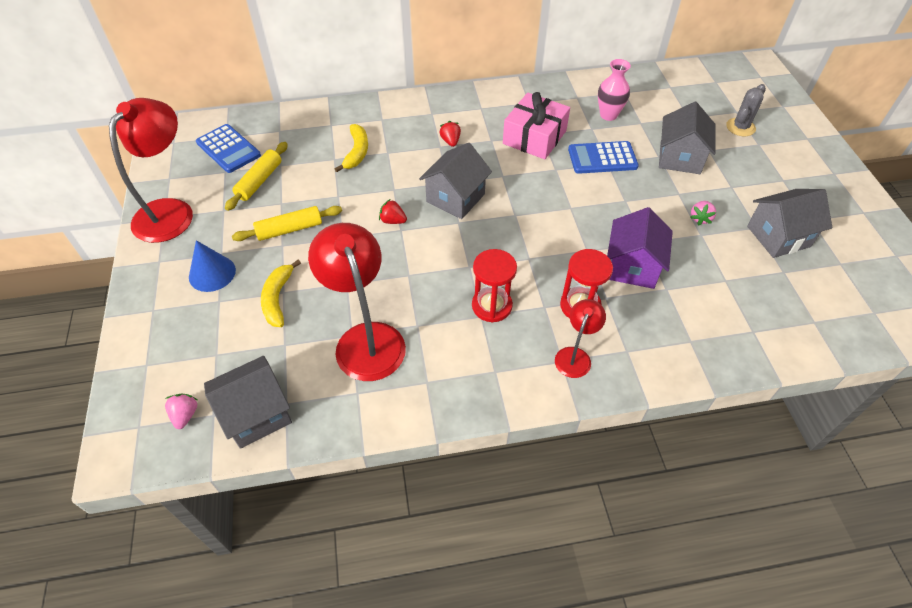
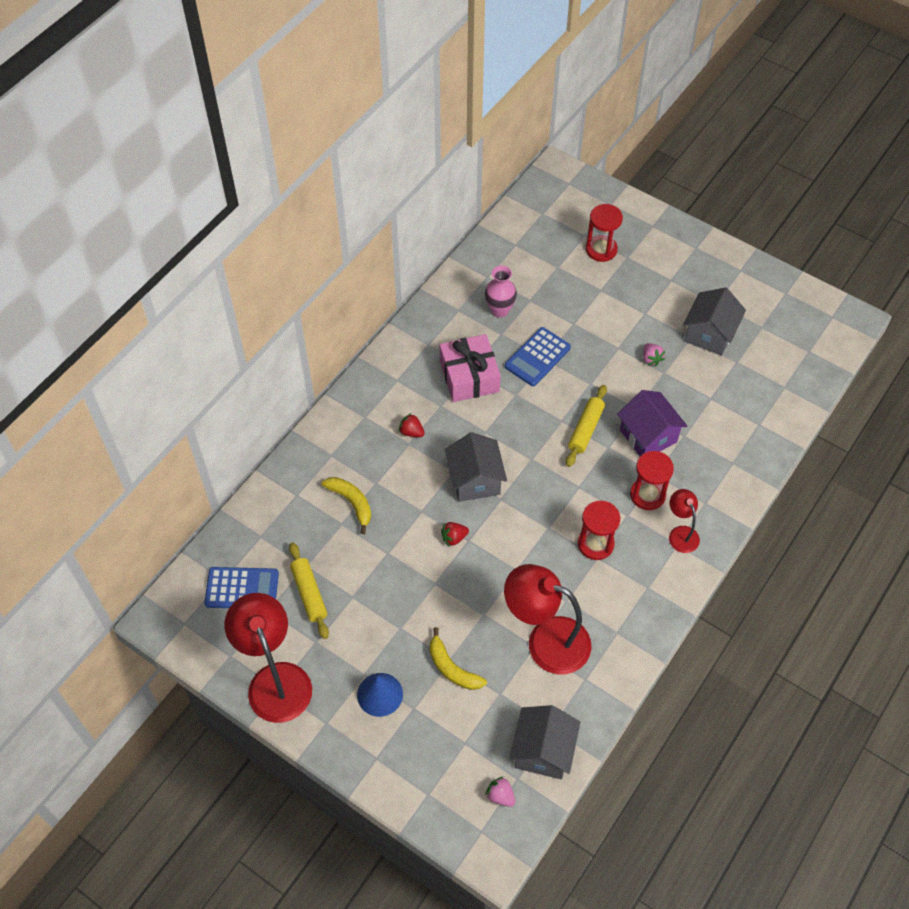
camera: 45 degrees left, 5 degrees up
(289, 229) = (389, 611): yellow rolling pin -> yellow rolling pin (586, 429)
(680, 158) = (588, 313): grey house -> none
(740, 127) = (601, 249): grey cactus -> red hourglass

